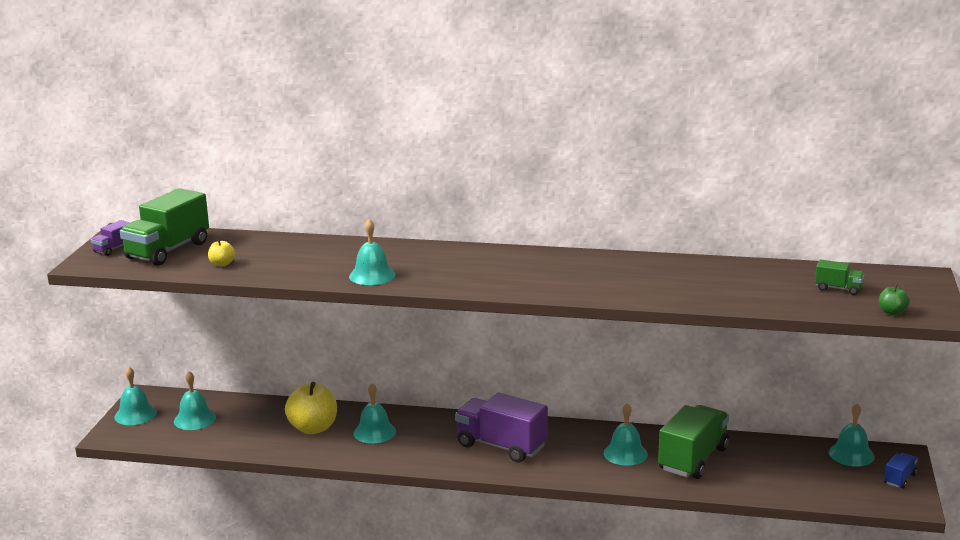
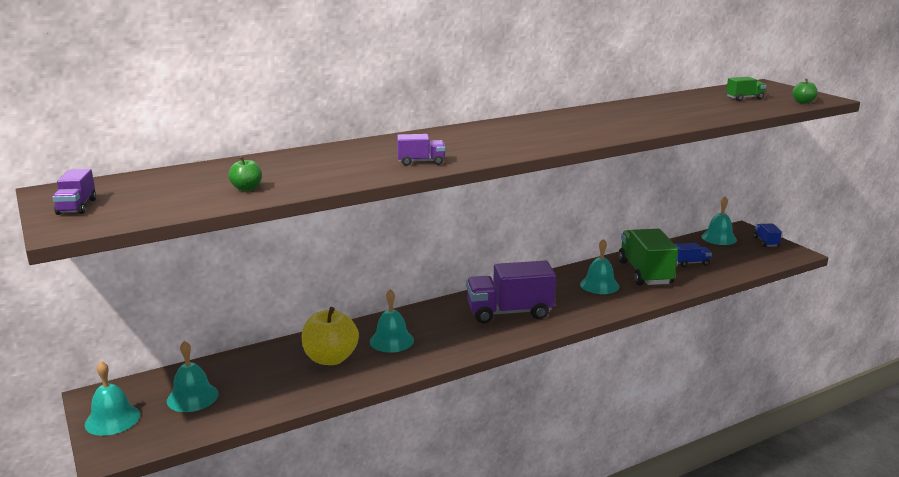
camera: 40 degrees left, 0 degrees up
(168, 251) = (154, 193): green truck -> none
(222, 264) = (247, 188): yellow apple -> green apple
(372, 275) = (421, 162): turquoise bell -> purple truck
(762, 468) = (691, 263): none -> blue truck

